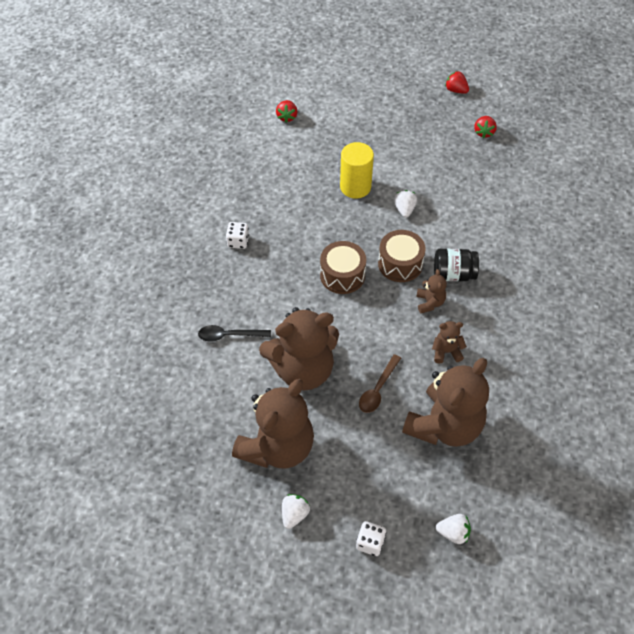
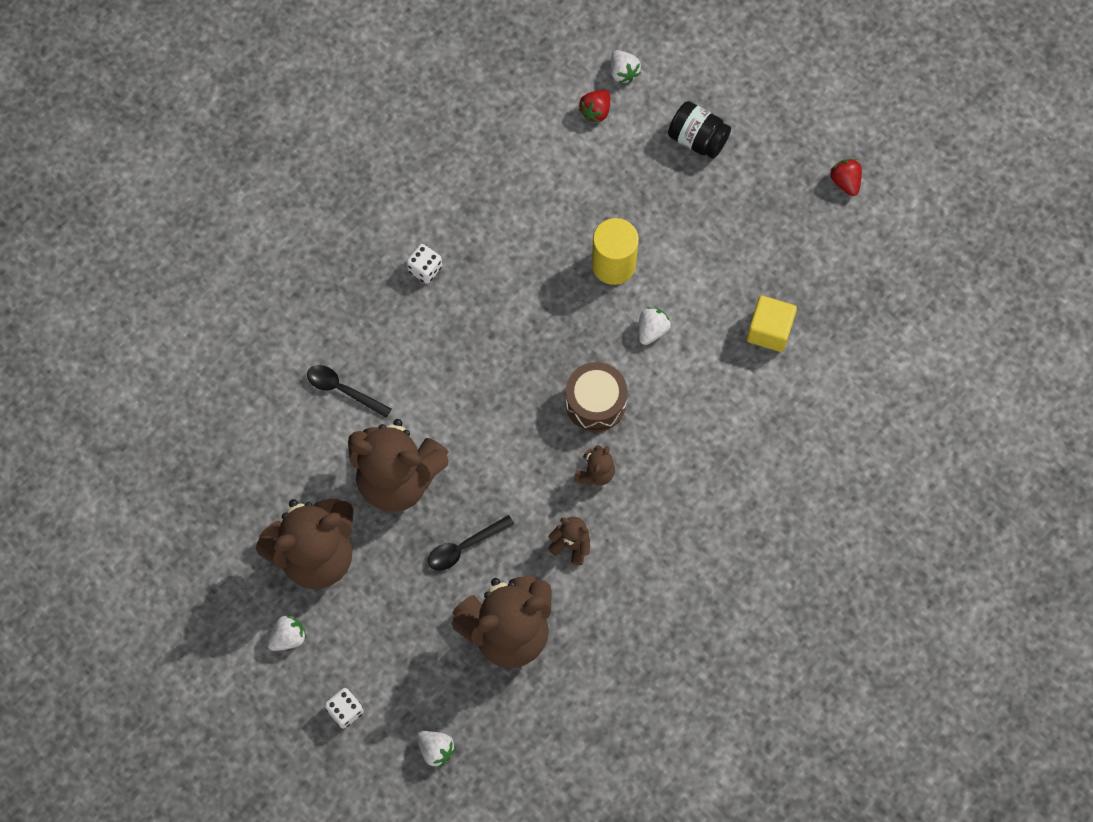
camera: 30 degrees right, 15 degrees up
(289, 92) = (623, 72): none -> white strawberry
(342, 275) = (518, 381): brown drum -> none
(378, 389) = (464, 547): brown spoon -> black spoon
(453, 274) = (649, 451): black jar -> black jar (697, 139)
(473, 178) = (769, 330): none -> yellow cube
(484, 132) = (834, 268): red strawberry -> none

